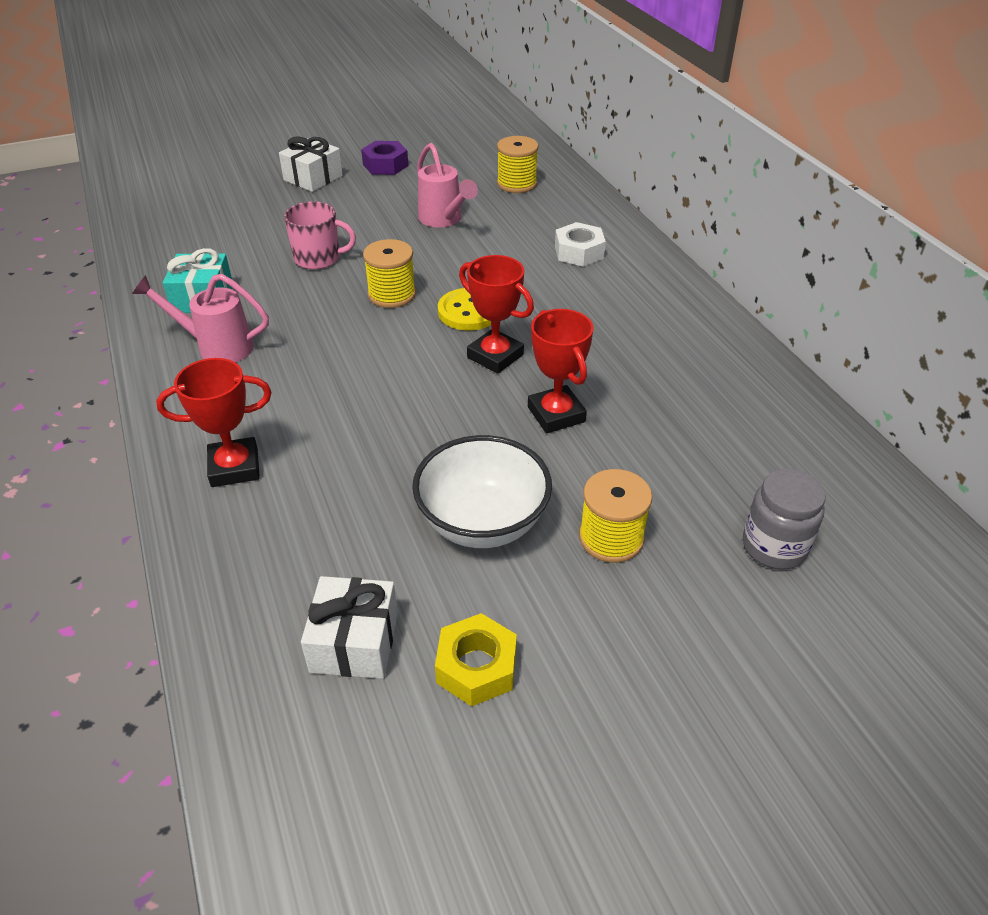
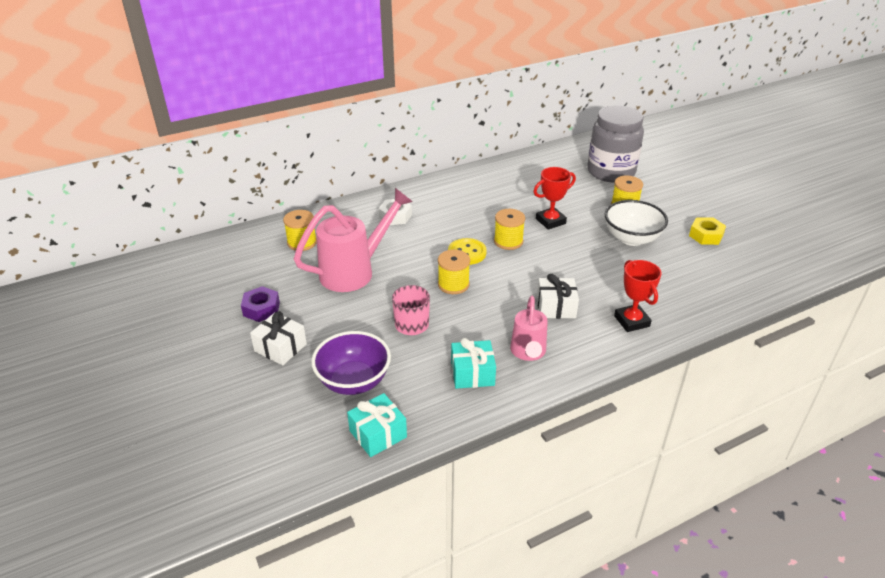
camera: 95 degrees left, 5 degrees down
(148, 233) = (378, 434): none -> turquoise gift
(236, 219) = (353, 381): none -> purple bowl
(354, 642) = (713, 266): white gift -> white gift (556, 307)
(444, 220) = (355, 271): pink watering can -> pink watering can, size x1.66
(495, 356) = (508, 241): red trophy -> yellow spool
(774, 546) = (611, 172): grey jar -> grey jar, size x1.90

